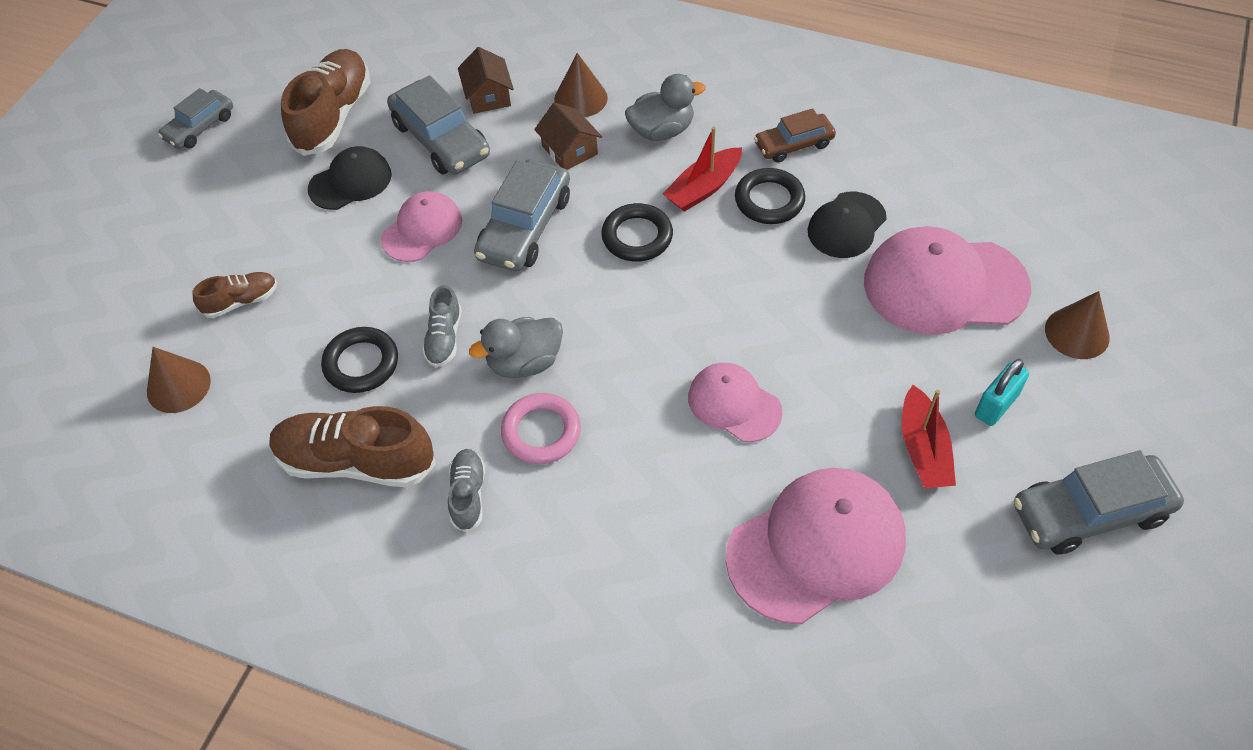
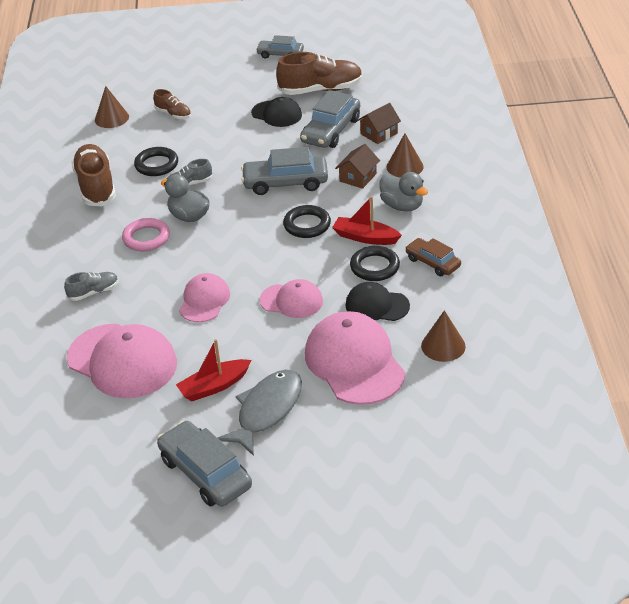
camera: 65 degrees right, 15 degrees down
(422, 229) = (259, 149): pink cap -> pink cap (291, 301)
(468, 495) = (94, 228): grey shoe -> grey shoe (93, 292)
(996, 405) = (267, 410): turquoise padlock -> grey fish
(1077, 333) = (353, 435): brown cone -> brown cone (443, 346)

